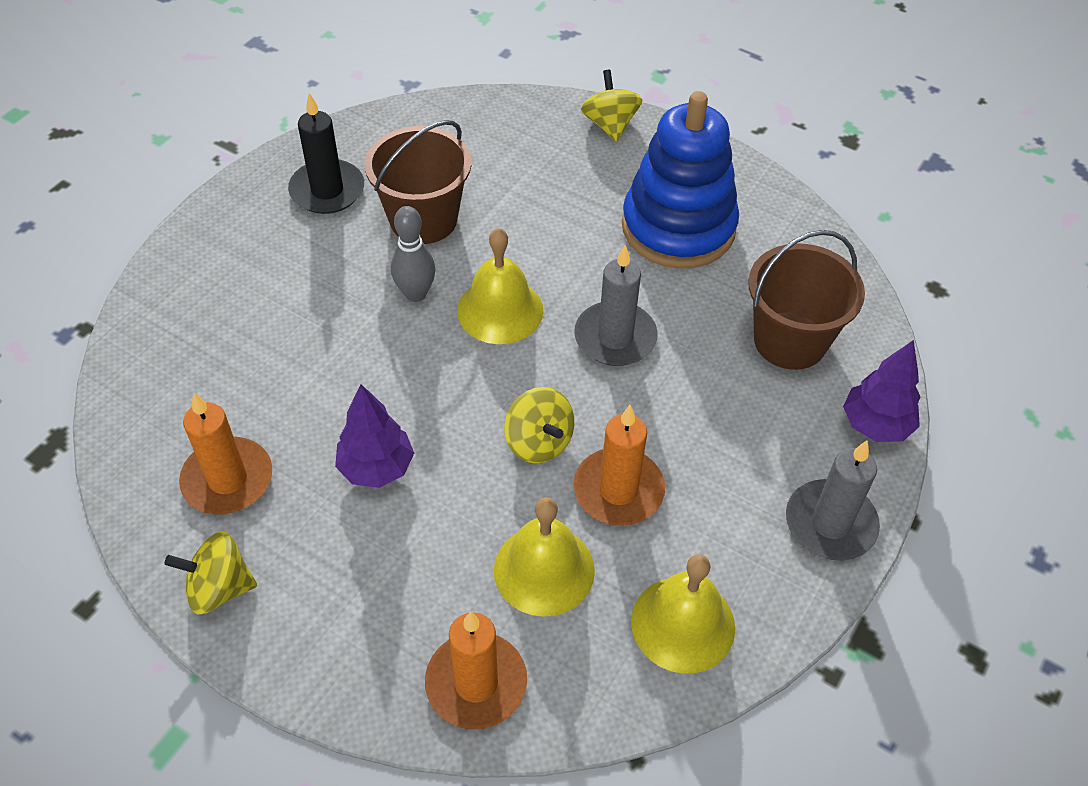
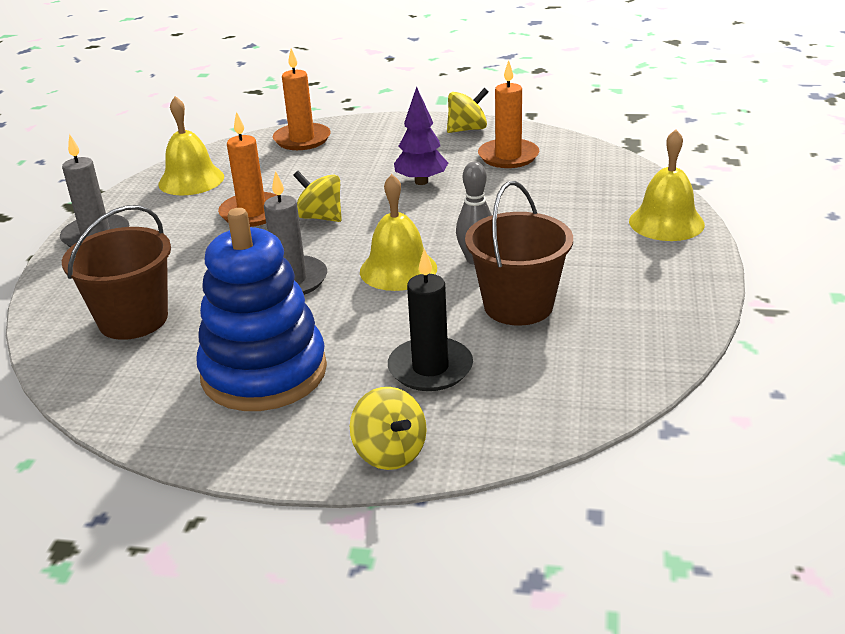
camera: 160 degrees right, 20 degrees down
(327, 190) = (628, 299): black candle -> black candle (430, 368)
(544, 569) = (286, 176): yellow bell -> yellow bell (666, 222)
(875, 425) = (56, 289): purple tree -> none

